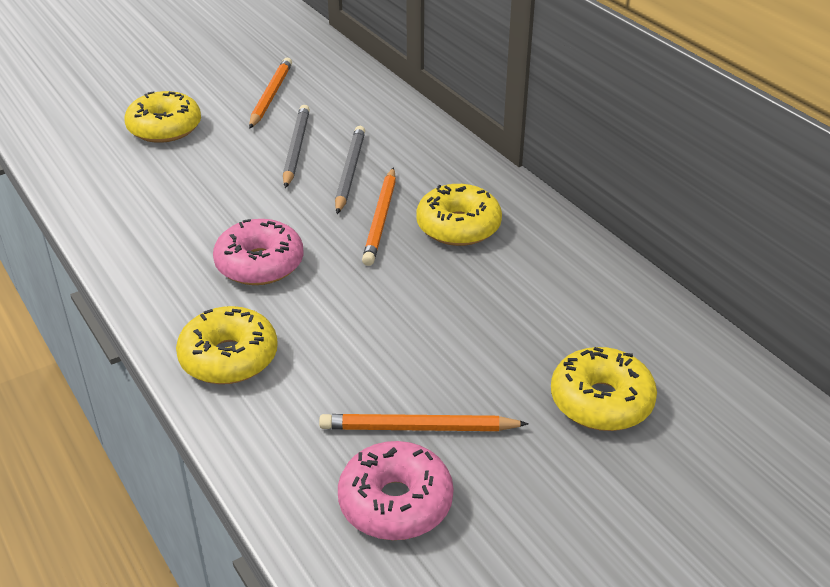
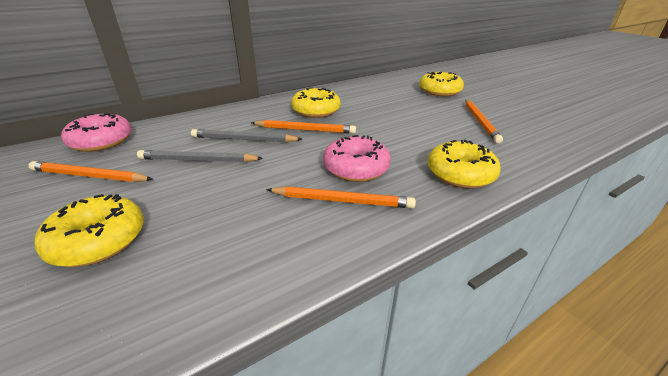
camera: 90 degrees left, 5 degrees down
(190, 252) = (342, 201): none -> orange pencil
(395, 503) = (531, 127): pink donut -> pink donut (101, 141)

